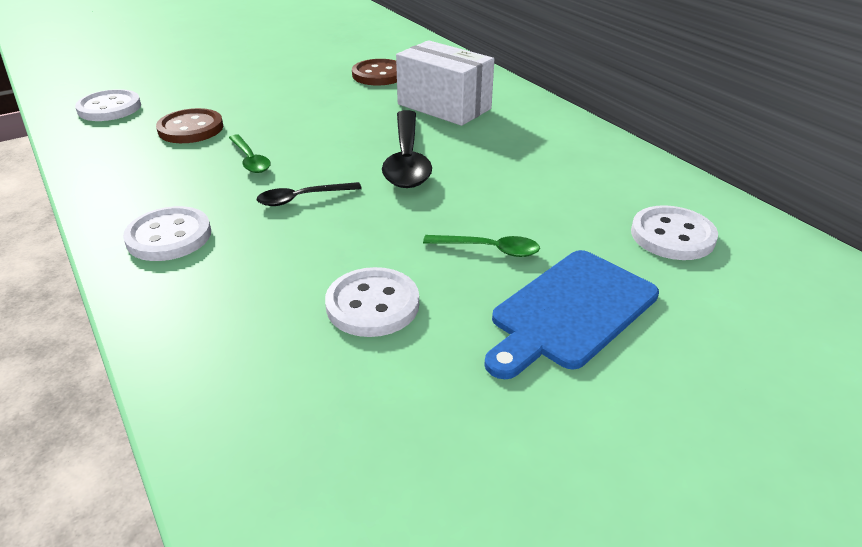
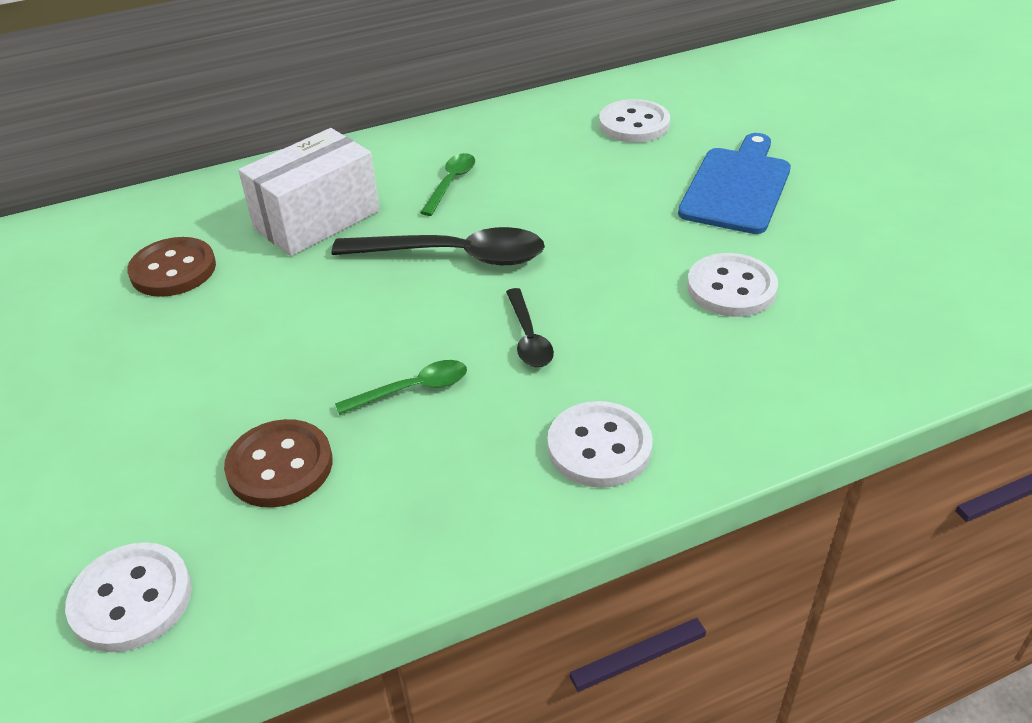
camera: 80 degrees left, 5 degrees up
(489, 249) = (647, 216): green spoon -> green spoon (451, 183)
(570, 311) = (737, 187): blue cutting board -> blue cutting board turned 120 degrees counterclockwise

